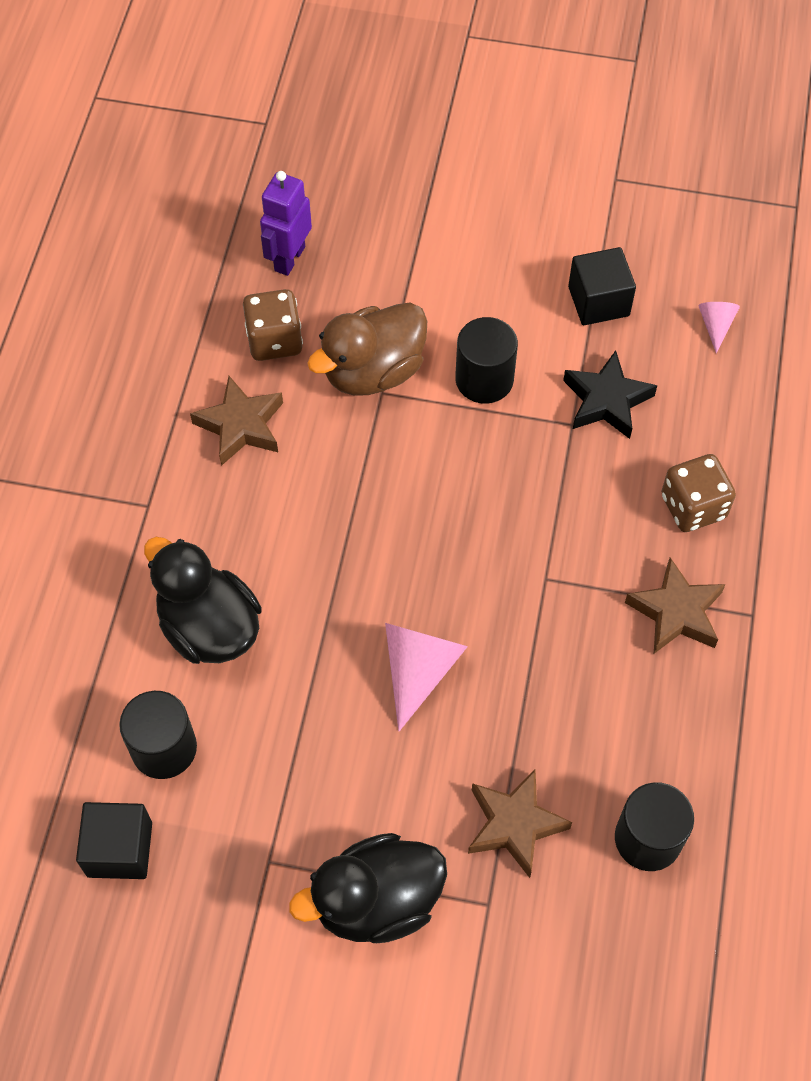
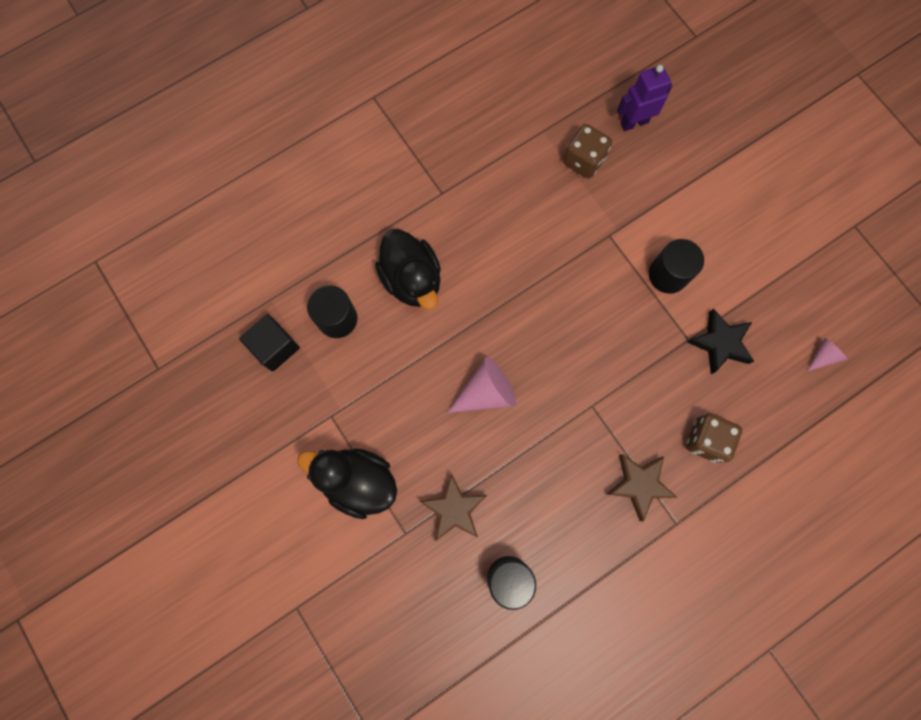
camera: 45 degrees right, 15 degrees up
(209, 627) = (412, 279): black duck -> black duck turned 150 degrees clockwise
(241, 426) = (524, 191): brown star -> none
(373, 371) = (616, 220): brown duck -> none
(598, 301) = (772, 286): black cube -> none

